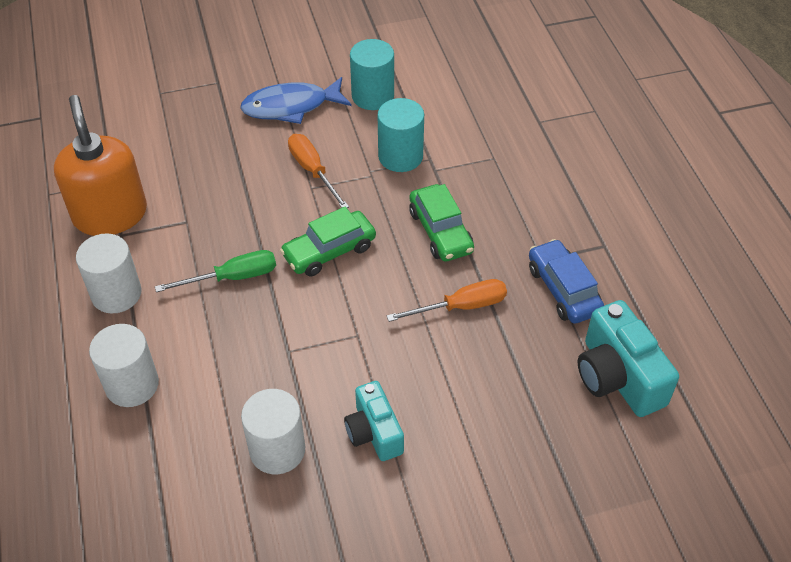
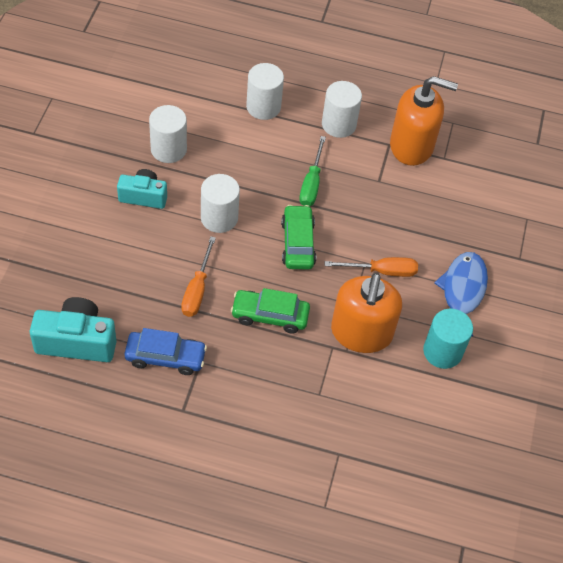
camera: 115 degrees right, 5 degrees up
(348, 338) = (219, 218): none -> white cylinder
(400, 156) = (361, 333): turquoise cylinder -> orange soap dispenser

